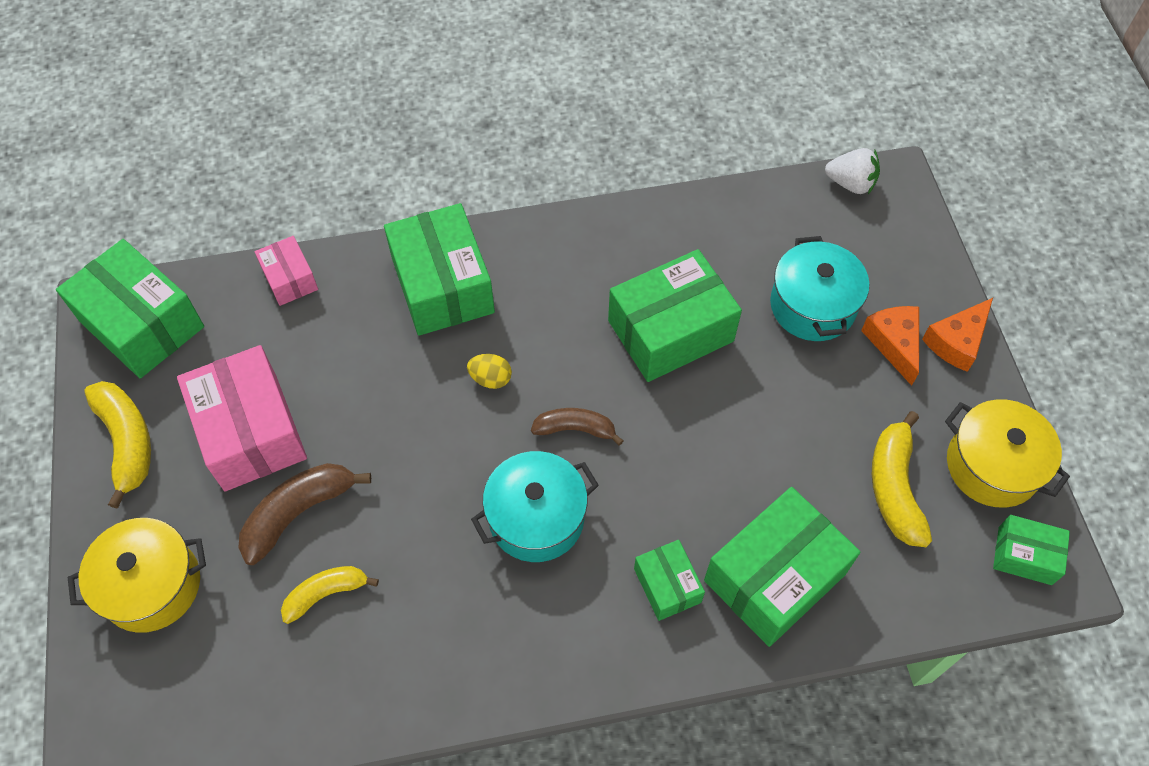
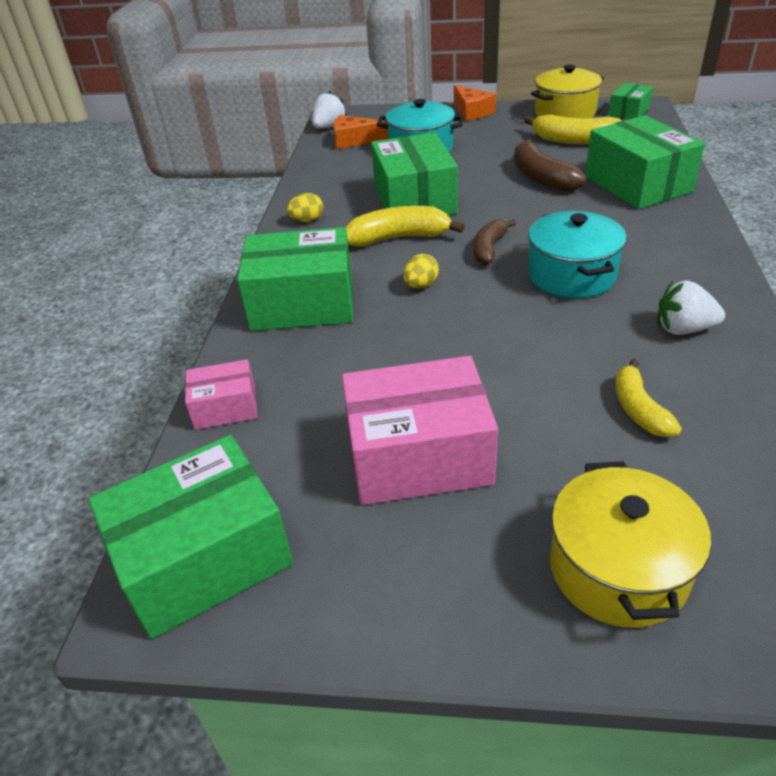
camera: 70 degrees left, 20 degrees down
(127, 442) = (390, 586): yellow banana -> yellow banana (399, 238)
(299, 513) = (536, 423): brown banana -> brown banana (541, 177)
(454, 632) = (683, 329): none -> white strawberry
(599, 238) = (307, 220): none -> yellow egg
(667, 585) = (641, 224): green box -> none
(894, 343) = (464, 128): orange cheese -> orange cheese (354, 140)

